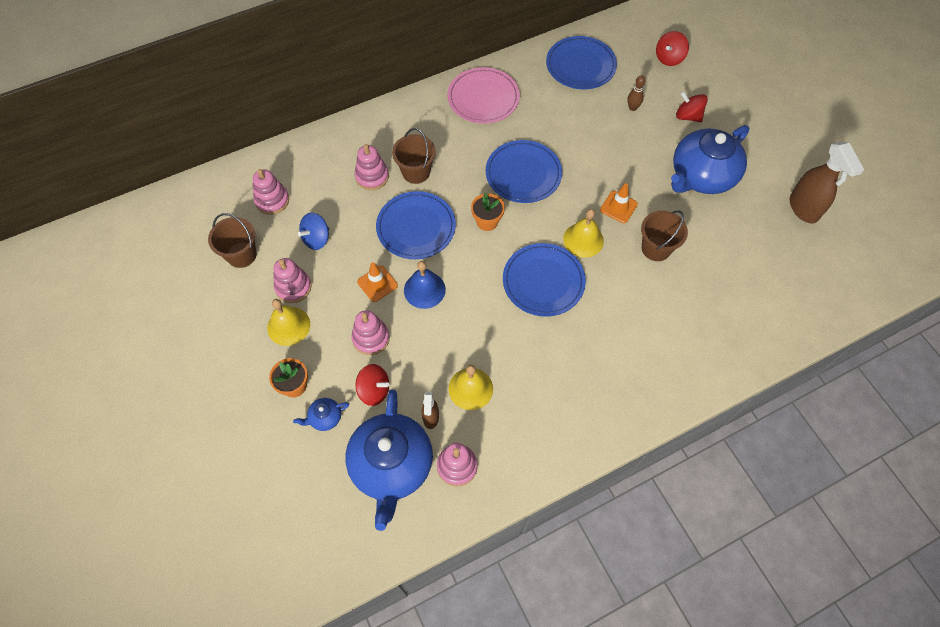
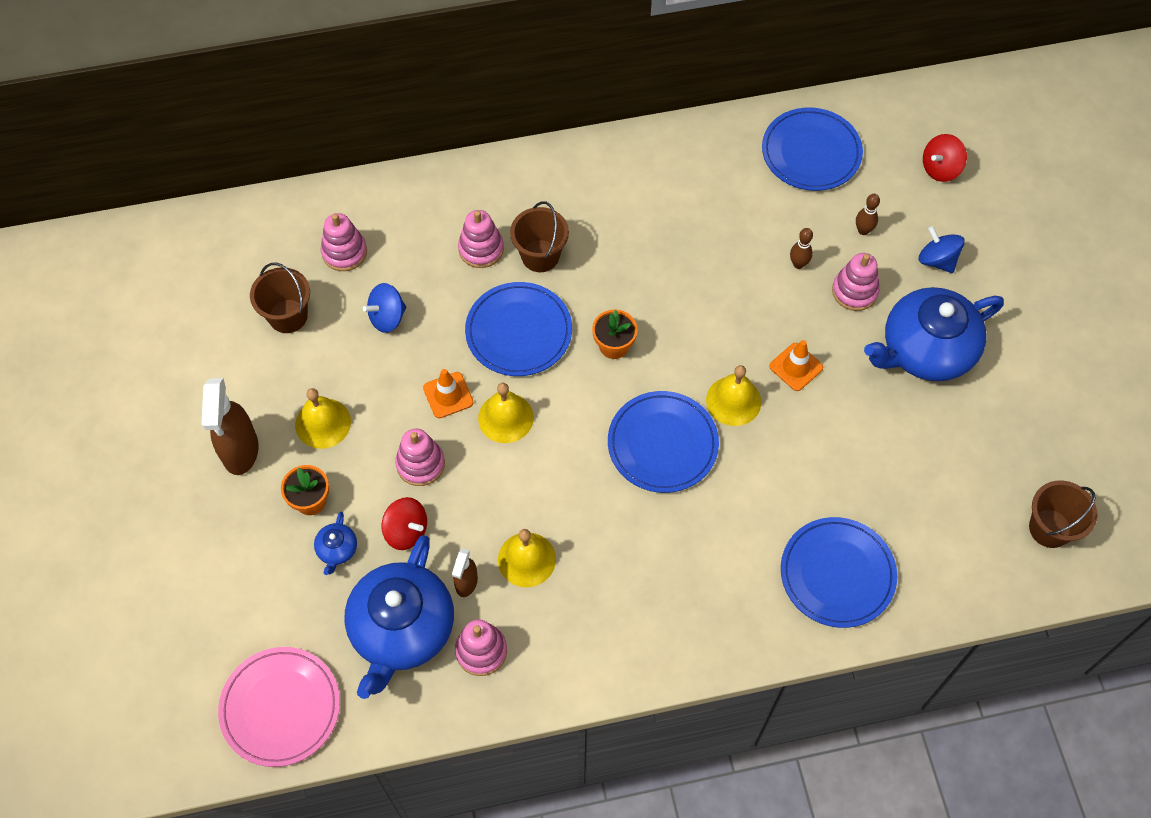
camera: 15 degrees right, 0 degrees up
(293, 287) = (341, 374): pink stacking toy -> pink stacking toy (854, 291)
(325, 417) = (337, 550): blue teapot -> blue teapot turned 75 degrees counterclockwise
(424, 290) = (505, 418): blue bell -> yellow bell
(483, 98) = (661, 171): pink plate -> pink plate (280, 708)
(523, 174) = (682, 291): blue plate -> blue plate (837, 574)
(596, 139) = (798, 264): none -> brown bowling pin
(656, 248) = (827, 436): brown bucket -> brown bucket (1049, 528)
(688, 116) = (937, 260): red spinning top -> blue spinning top
(803, 209) = (1052, 429): brown spray bottle -> brown spray bottle (240, 451)

